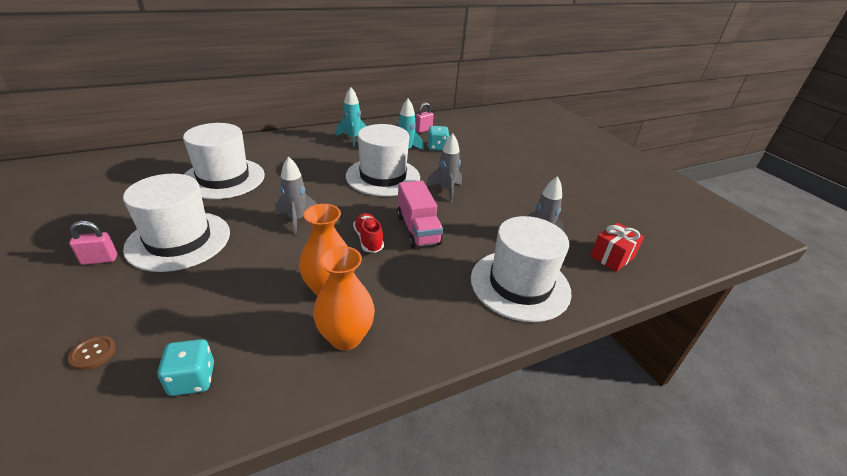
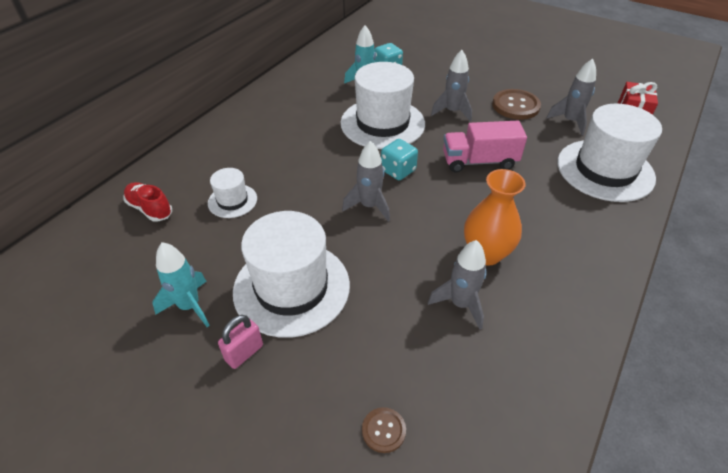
camera: 30 degrees left, 10 degrees up
(192, 379) = (494, 390): turquoise dice -> turquoise dice (398, 170)
(223, 178) = (232, 201): white hat -> white hat, size x0.49
(260, 310) = (460, 304): none -> grey rocket
(345, 337) = (550, 284): orange vase -> none
(352, 138) = (297, 94): turquoise rocket -> turquoise rocket (189, 306)
(368, 240) = (455, 192): red shoe -> red shoe (150, 209)
(418, 229) = (479, 161): pink truck -> pink truck turned 135 degrees clockwise
(423, 130) = (350, 55): pink padlock -> none
(506, 207) = (515, 106): none -> brown button

